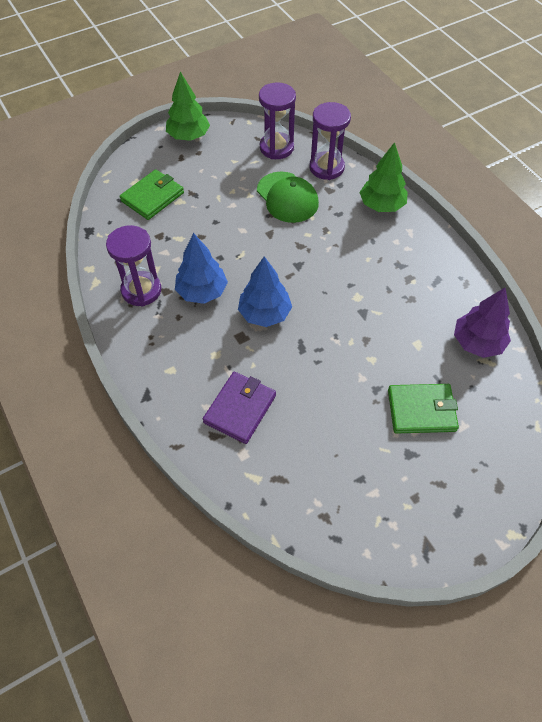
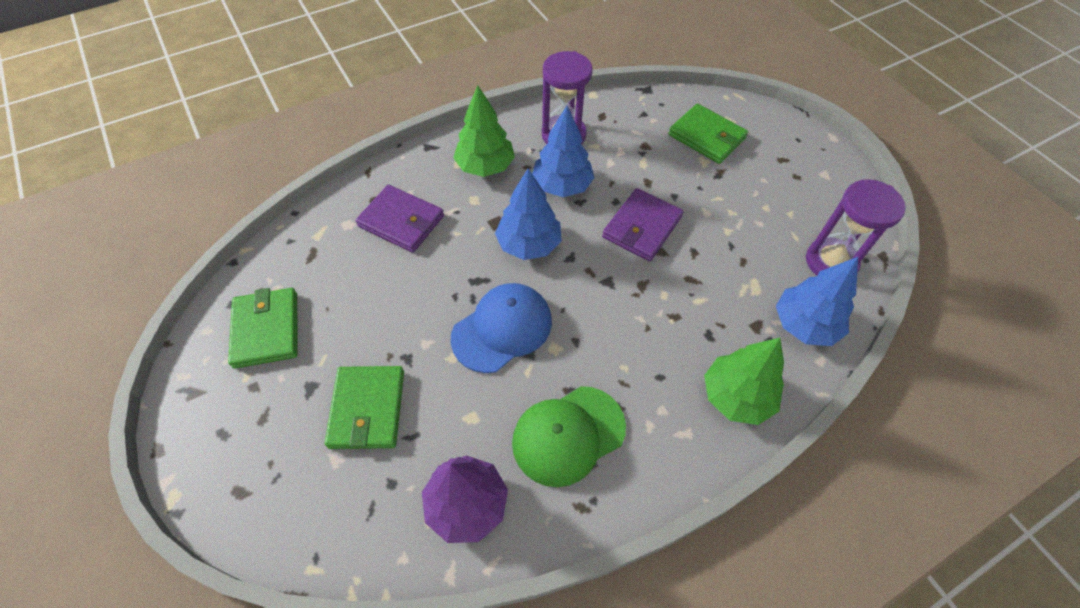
camera: 90 degrees right, 0 degrees up
(189, 136) = (825, 165): green tree -> green tree (485, 167)
(246, 243) = (642, 227): none -> purple wallet
(287, 197) = (731, 273): green cap -> green cap (568, 435)
(326, 167) = (804, 325): purple hourglass -> blue tree
(344, 328) = (502, 329): none -> blue cap
(361, 500) = (266, 330): none -> green wallet

